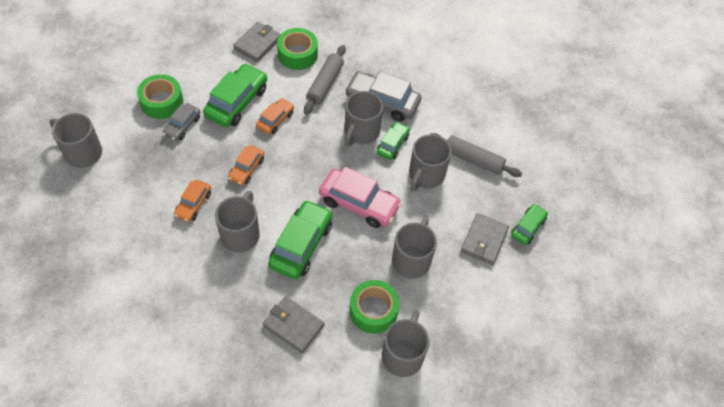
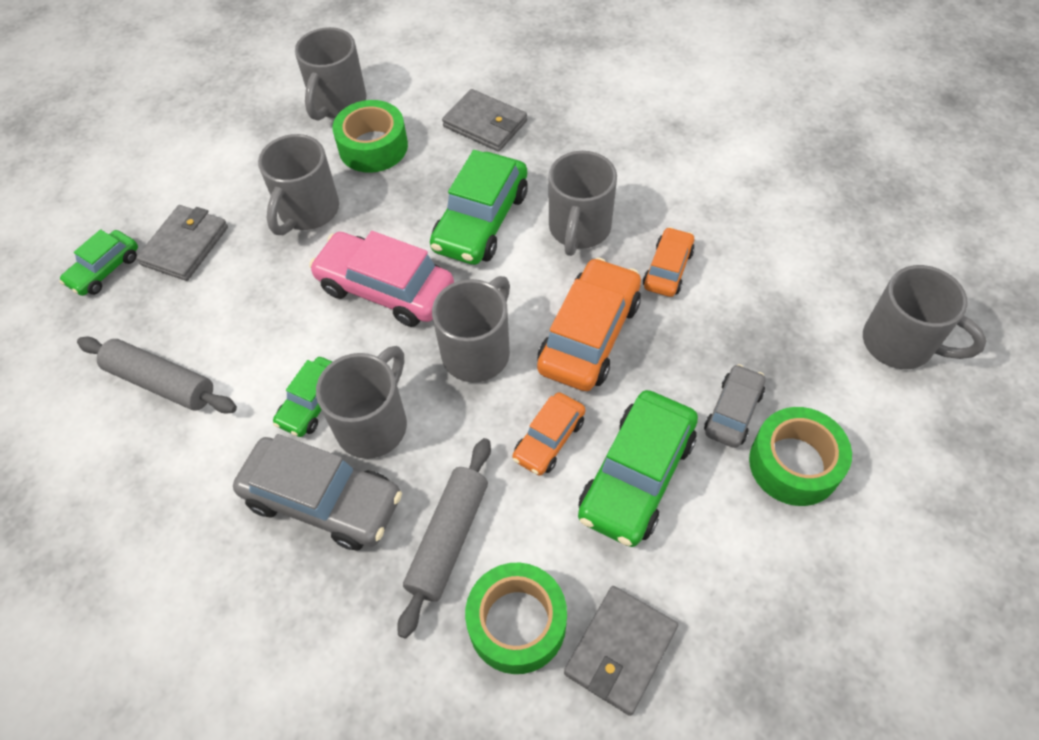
camera: 175 degrees left, 0 degrees up
(247, 169) = (589, 335): orange car -> orange car, size x1.75
(425, 175) = (260, 345): grey mug -> grey mug (477, 352)

